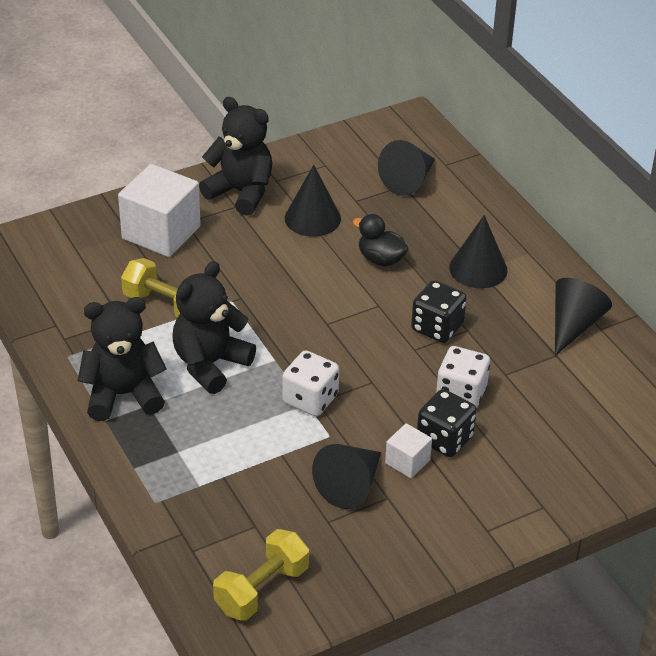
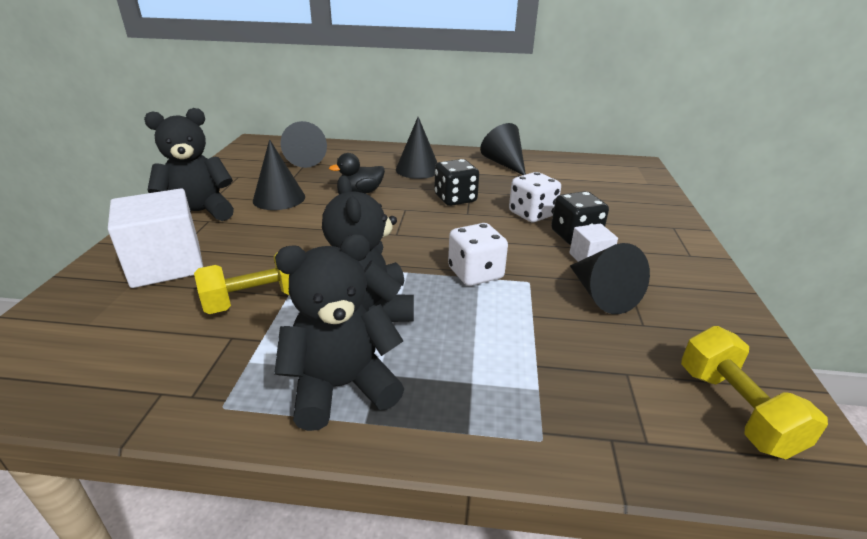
camera: 55 degrees left, 10 degrees down
(123, 395) = (341, 387): black teddy bear -> black teddy bear turned 45 degrees clockwise

